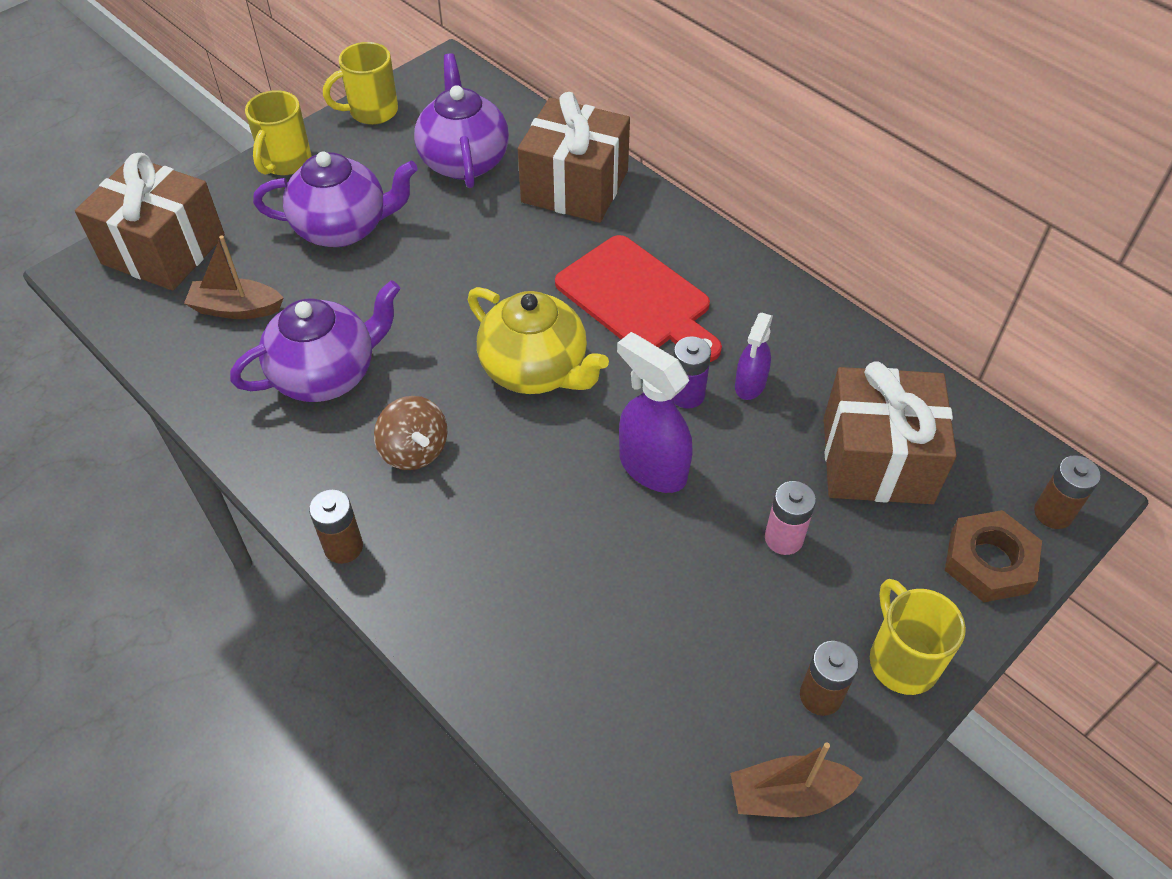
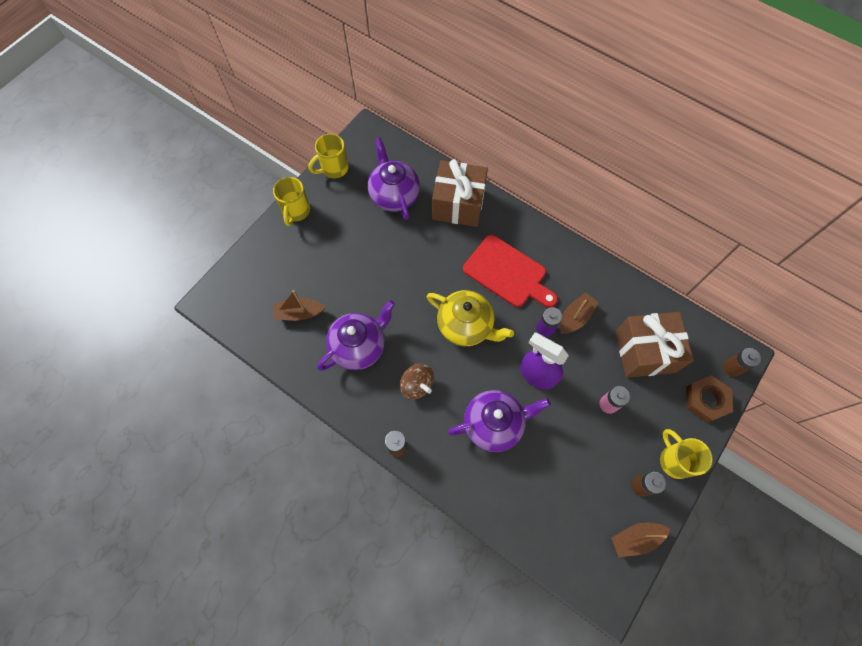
camera: 10 degrees left, 15 degrees up
(163, 249) = (247, 281): brown gift -> none
(343, 228) = (341, 251): purple teapot -> purple teapot (494, 424)
(750, 385) = (575, 317): purple spray bottle -> brown boat

